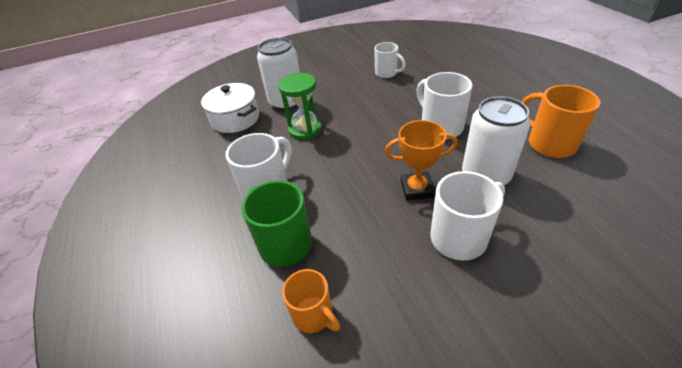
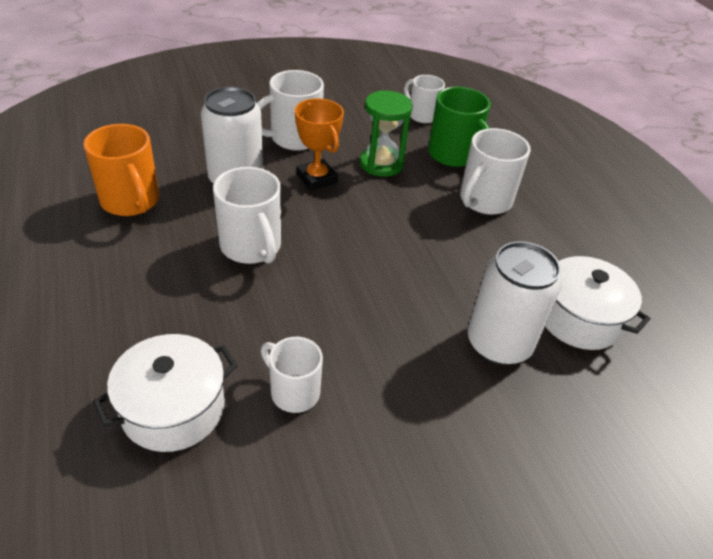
camera: 175 degrees right, 0 degrees up
(305, 129) = (453, 277): green hourglass -> green hourglass (381, 164)
(313, 315) = (422, 115): orange mug -> white mug
(417, 189) = (316, 179): orange trophy -> orange trophy turned 60 degrees clockwise
(435, 62) = (173, 409): none -> white pot

